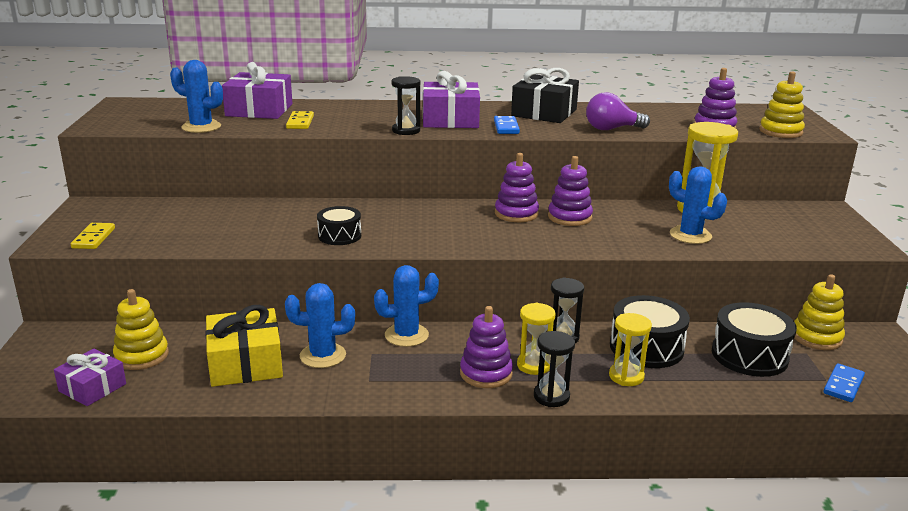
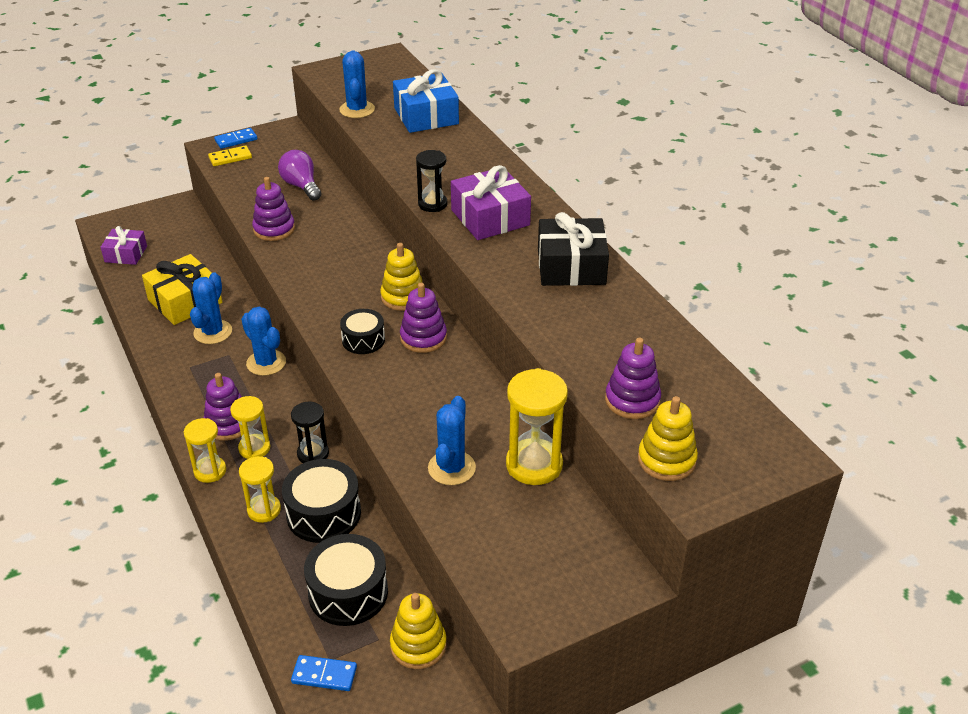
camera: 65 degrees right, 15 degrees up
(142, 356) = (172, 255): yellow stacking toy -> yellow stacking toy (403, 297)
(259, 110) = (426, 116): purple gift -> blue gift
(300, 122) = (409, 146): yellow domino -> none
(323, 356) = (213, 332): blue cactus -> blue cactus turned 45 degrees clockwise
(339, 236) = (305, 258): black drum -> black drum (363, 340)
(506, 127) = (495, 255): blue domino -> blue domino (236, 140)
(551, 396) = (210, 471): black hourglass -> yellow hourglass
(569, 217) = (440, 374): purple stacking toy -> purple stacking toy (274, 229)
(611, 129) = (552, 324): purple light bulb -> purple light bulb (301, 186)

